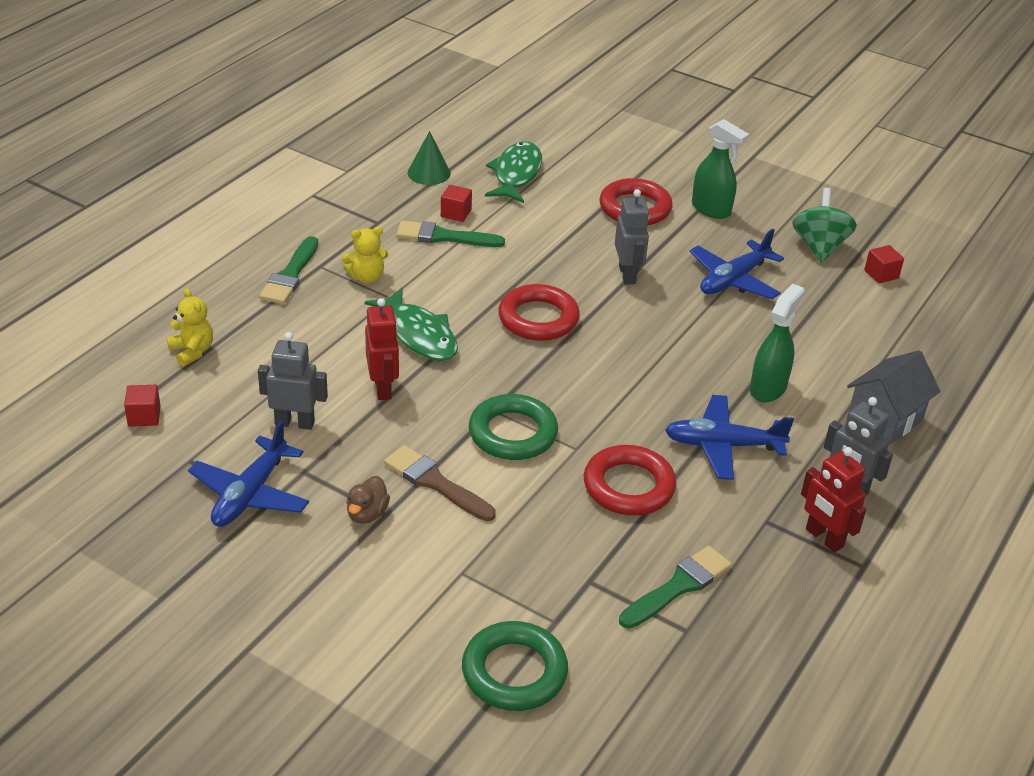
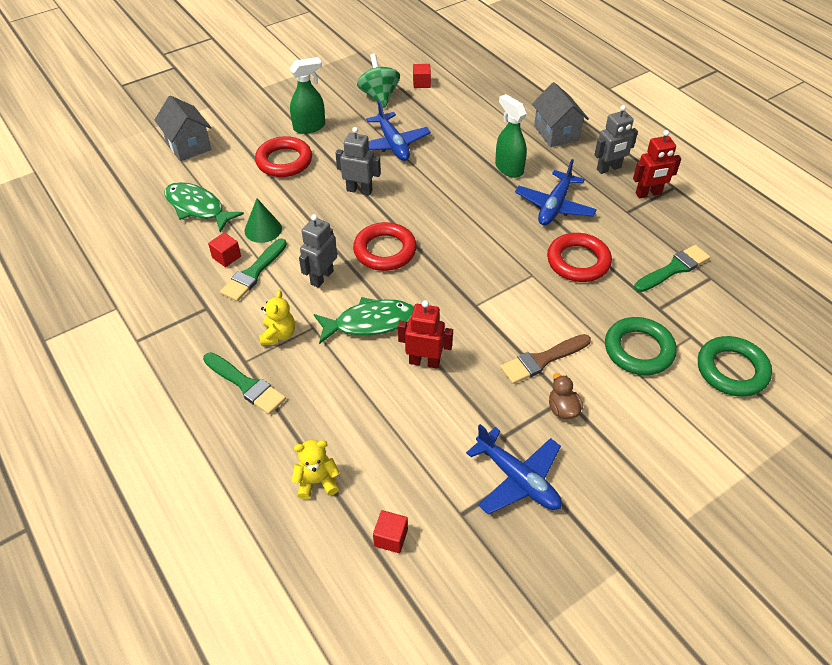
camera: 65 degrees left, 10 degrees up
(295, 423) = (443, 429): grey robot -> grey robot (321, 277)
(367, 514) = (562, 409): brown duck -> brown duck turned 150 degrees counterclockwise
(429, 173) = (159, 257): green cone -> green cone (263, 229)
(513, 433) = (505, 302): green ring -> green ring (638, 350)
(608, 139) = (188, 146): none -> grey house
(678, 586) = (673, 269): green brush -> green brush turned 75 degrees clockwise
(819, 246) = (379, 96): green spinning top -> green spinning top turned 45 degrees clockwise

